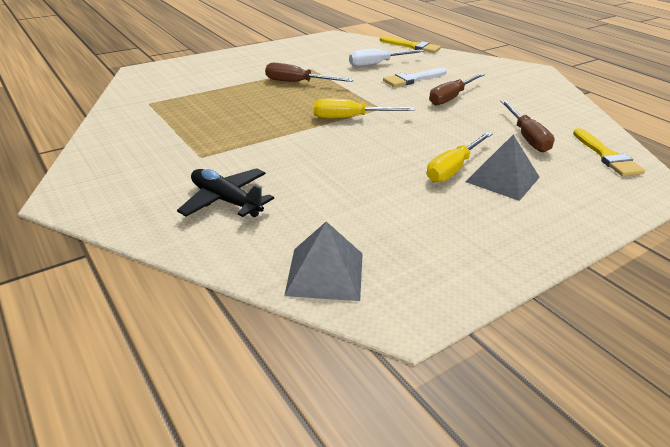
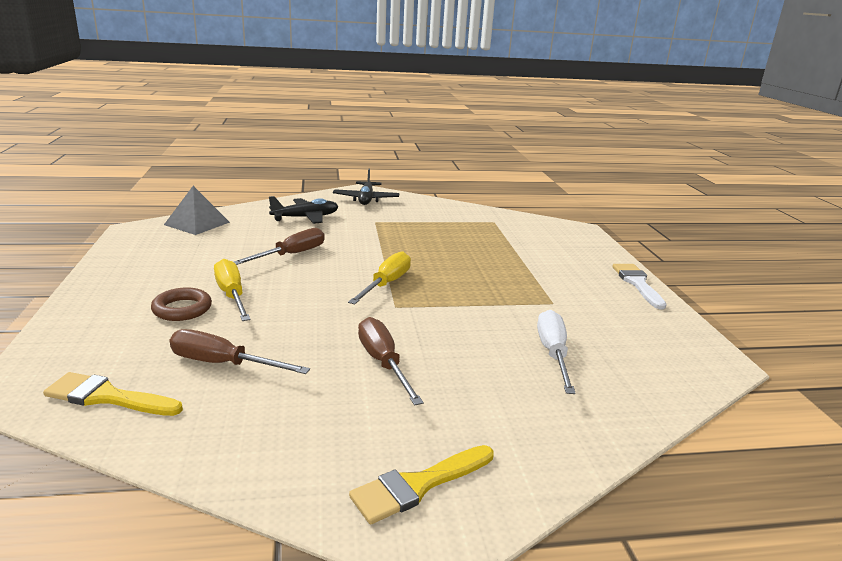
camera: 115 degrees right, 10 degrees down
(112, 183) = (366, 199): none -> black plane
(298, 82) = (506, 284): brown screwdriver -> brown screwdriver (291, 255)
(412, 79) = (473, 359): white brush -> white brush (637, 283)
(413, 46) = (646, 425): yellow brush -> yellow brush (418, 485)
(502, 179) = (182, 309): grey pyramid -> brown ring

